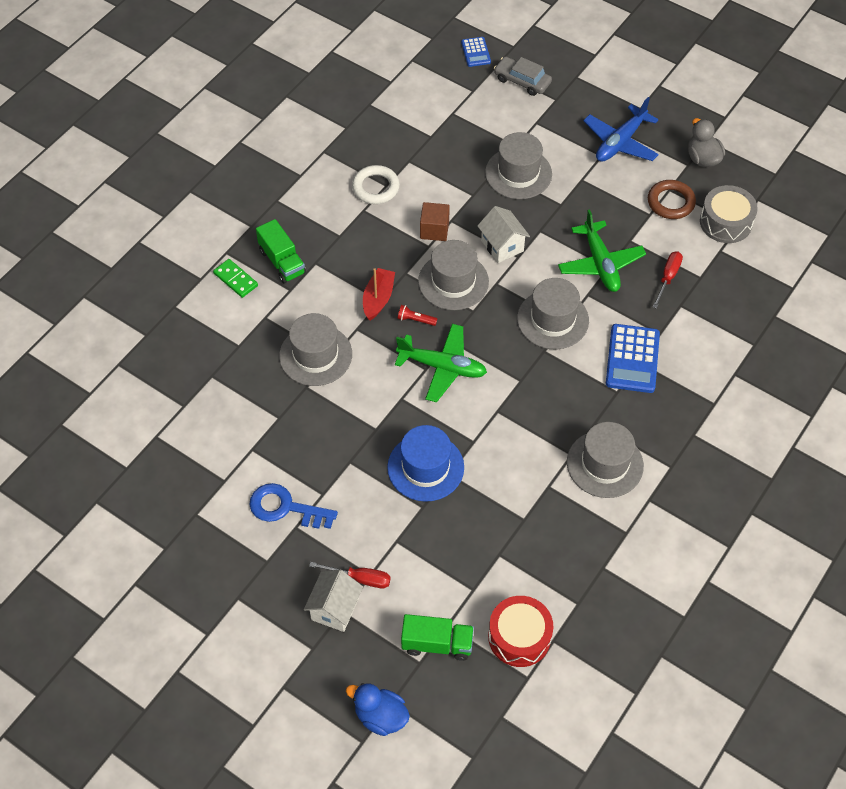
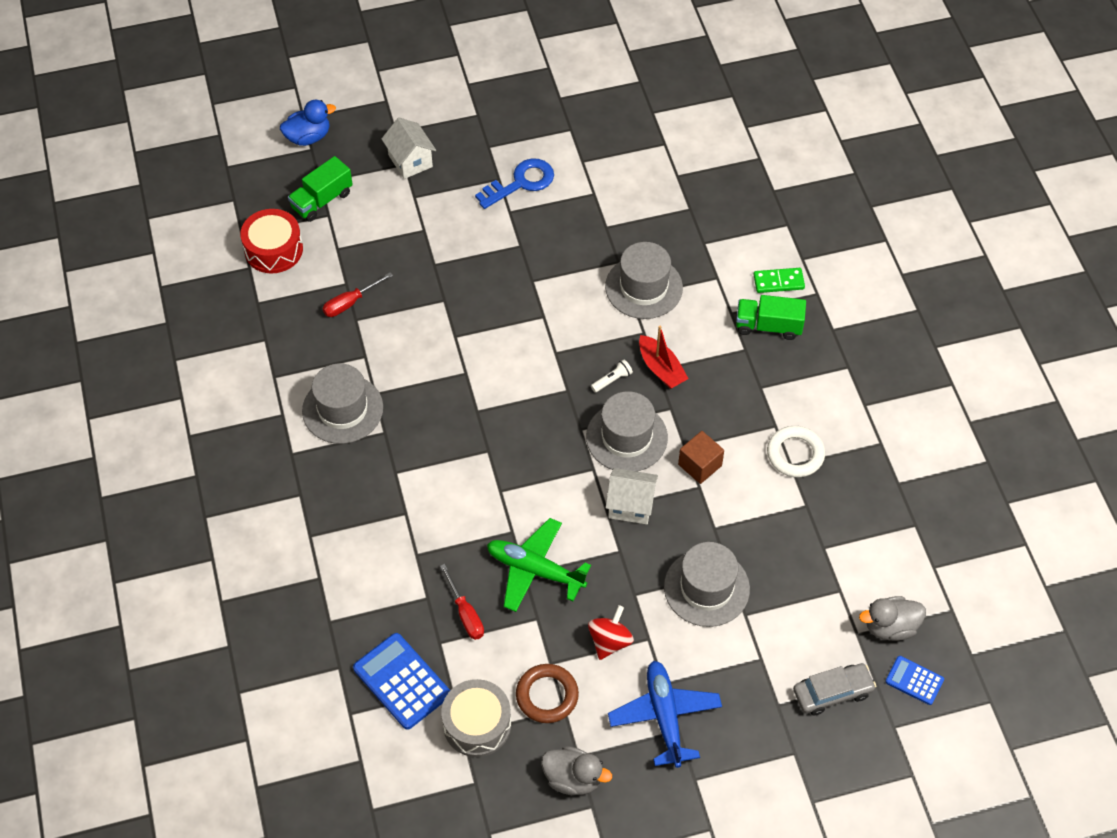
camera: 130 degrees right, 0 degrees up
(360, 578) = (418, 190): red screwdriver -> red screwdriver (350, 303)
(415, 320) = (612, 380): red flashlight -> white flashlight
(425, 467) = (465, 289): blue hat -> none
(442, 367) = (545, 365): green plane -> none
(452, 79) = (890, 627): none -> grey duck
(552, 319) = (512, 482): grey hat -> none
(604, 196) = (609, 641): none -> red spinning top
(632, 359) = (413, 510): blue calculator -> blue calculator (401, 681)

